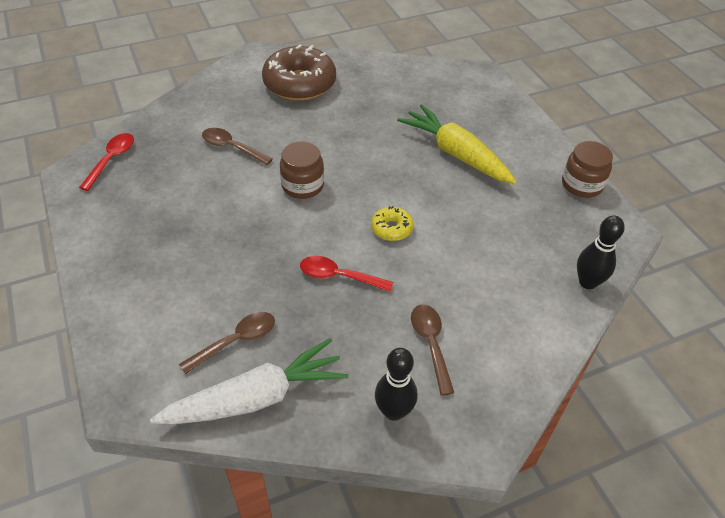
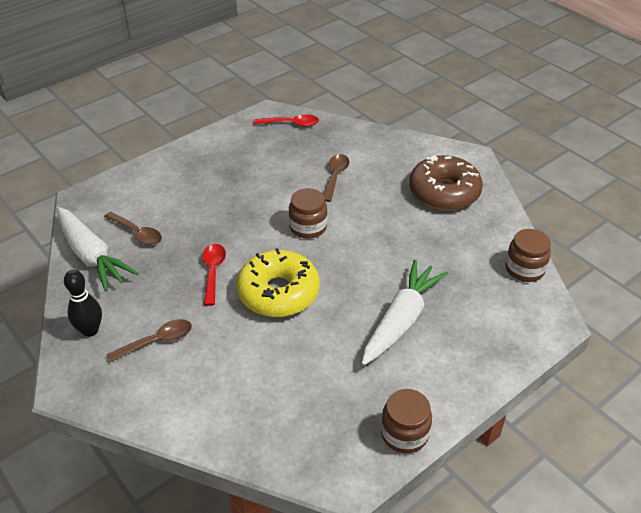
camera: 75 degrees right, 5 degrees down
(391, 228) = (278, 292): yellow donut -> yellow donut, size x2.12
(420, 70) = (524, 269): none -> brown jar
(455, 153) = (401, 319): yellow carrot -> white carrot
(587, 282) = (258, 449): black bowling pin -> none

